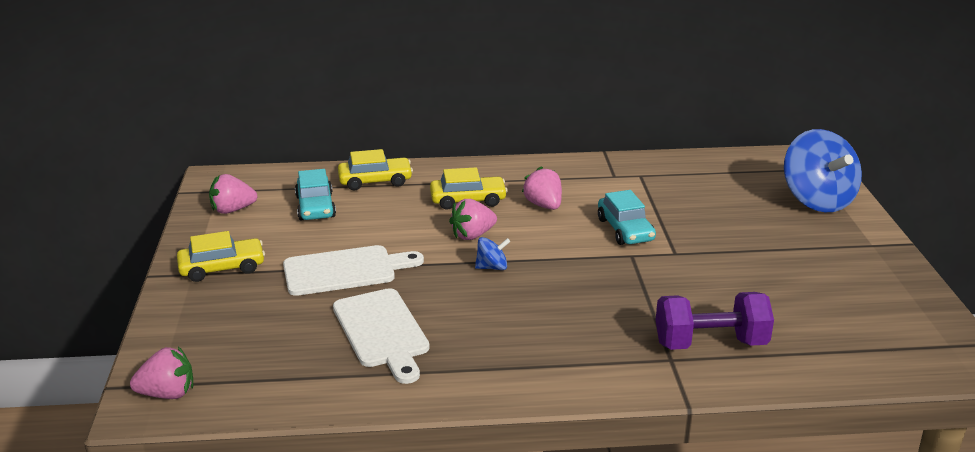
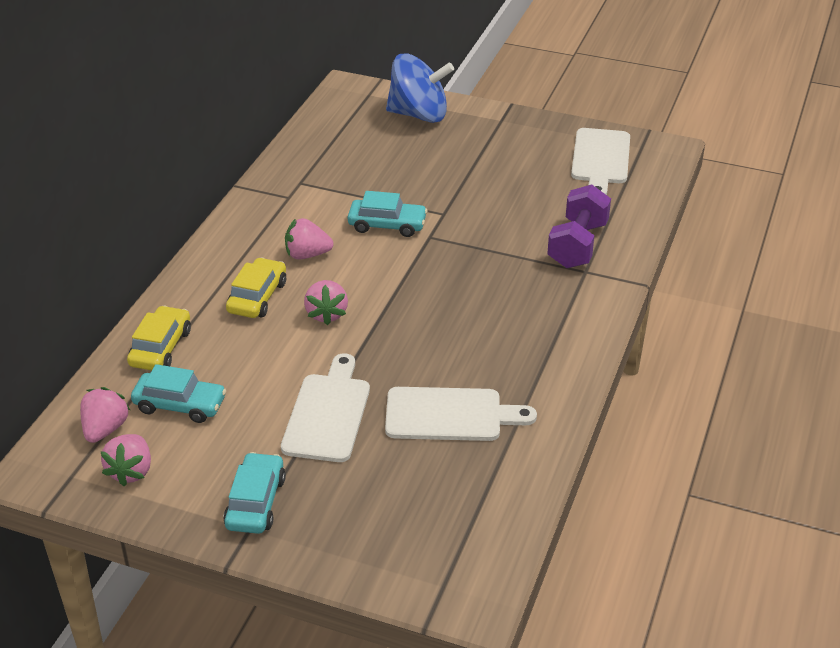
camera: 65 degrees left, 10 degrees up
(168, 394) = (463, 581): pink strawberry -> pink strawberry (105, 429)
(222, 268) = (255, 502): yellow car -> turquoise car
(492, 267) = (391, 319): blue spinning top -> none
(886, 322) = (600, 159): none -> white cutting board

